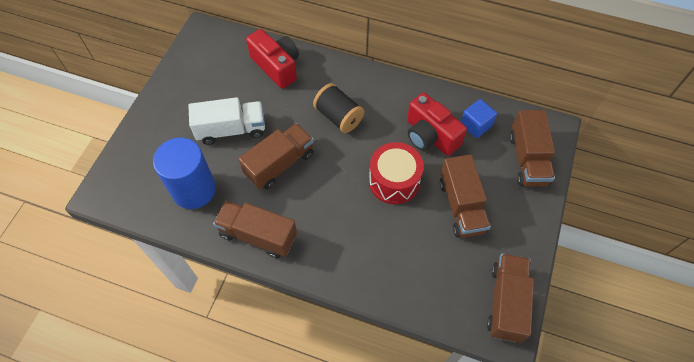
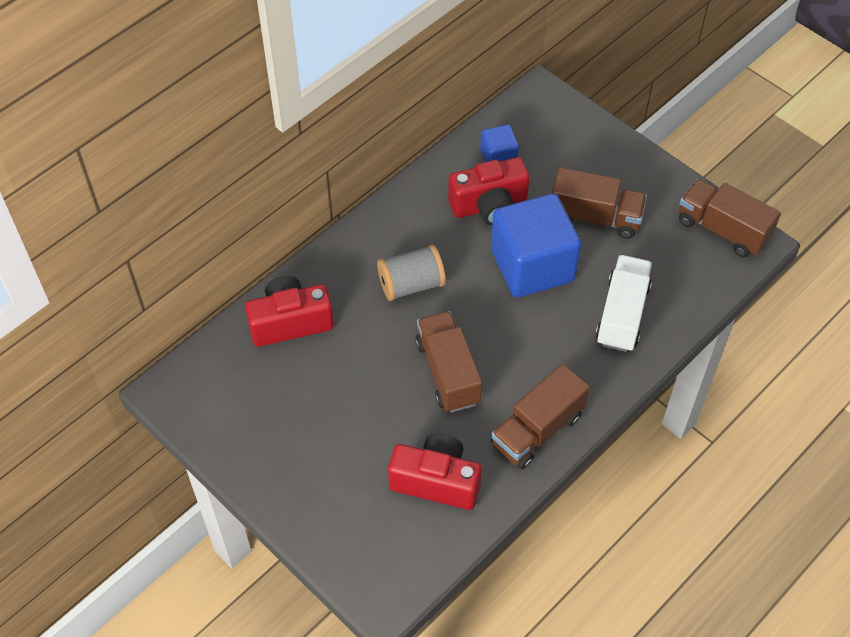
camera: 65 degrees left, 5 degrees down
(194, 189) = (436, 481): blue cylinder -> red camera
(231, 130) = (365, 409): white truck -> white truck (622, 314)
(338, 117) = (411, 285): black spool -> grey spool
(394, 181) = (532, 265): red drum -> blue cube
(527, 159) = (567, 133): brown truck -> none

